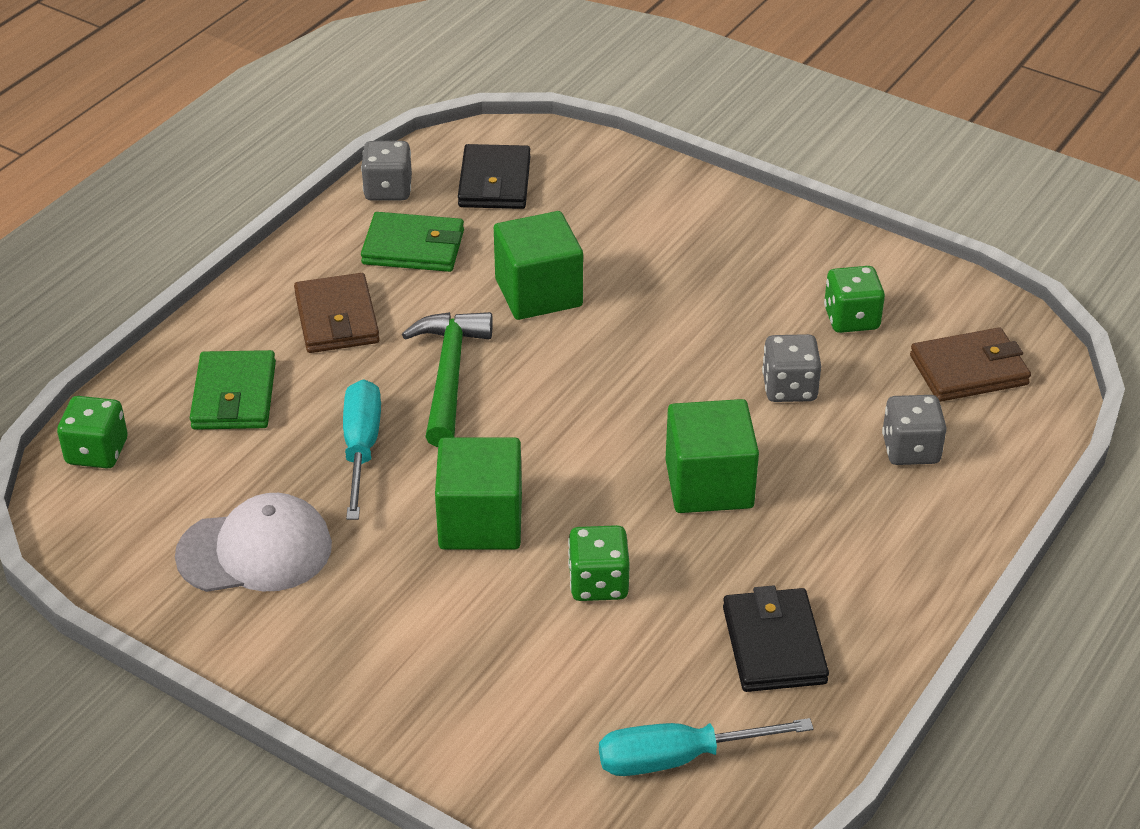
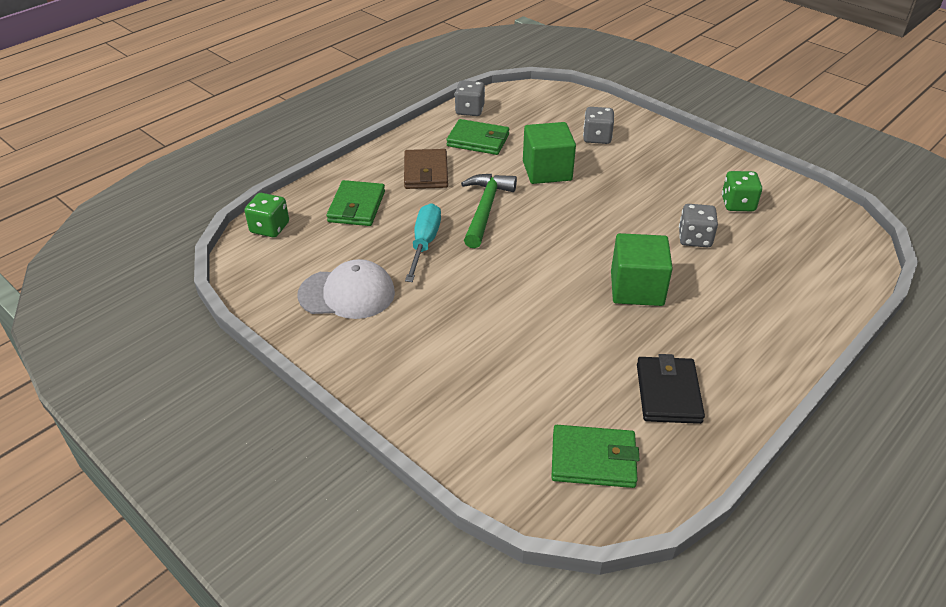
camera: 10 degrees right, 0 degrees up
(480, 521) = (488, 293): green cube -> none
(495, 182) = (531, 112): black wallet -> none
(598, 583) = (557, 339): green dice -> none
(677, 758) = (593, 459): turquoise screwdriver -> green wallet
(910, 449) = (770, 283): grey dice -> grey dice (597, 137)
(968, 370) = (812, 241): brown wallet -> none

